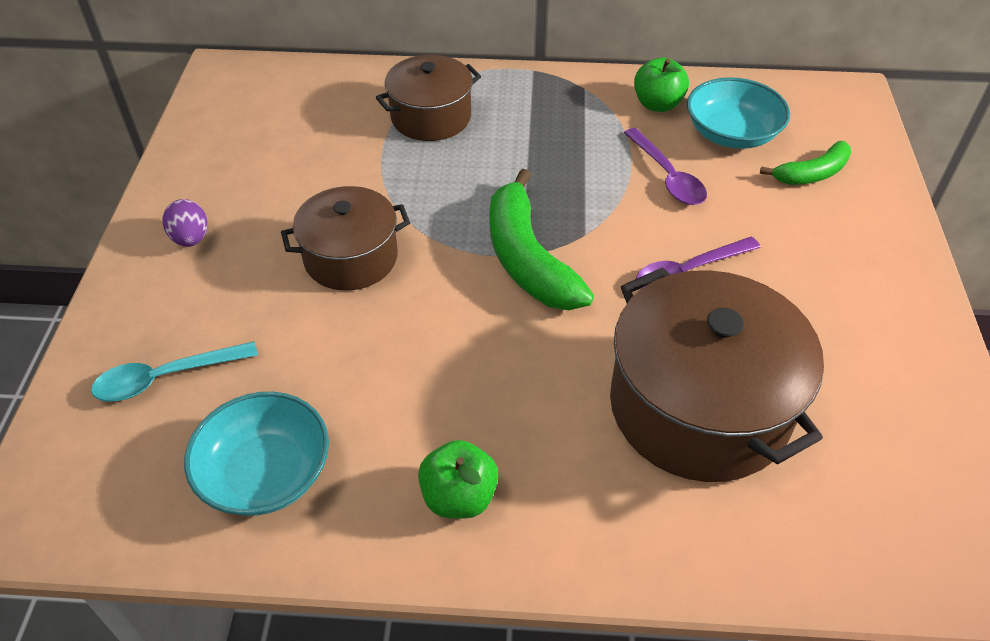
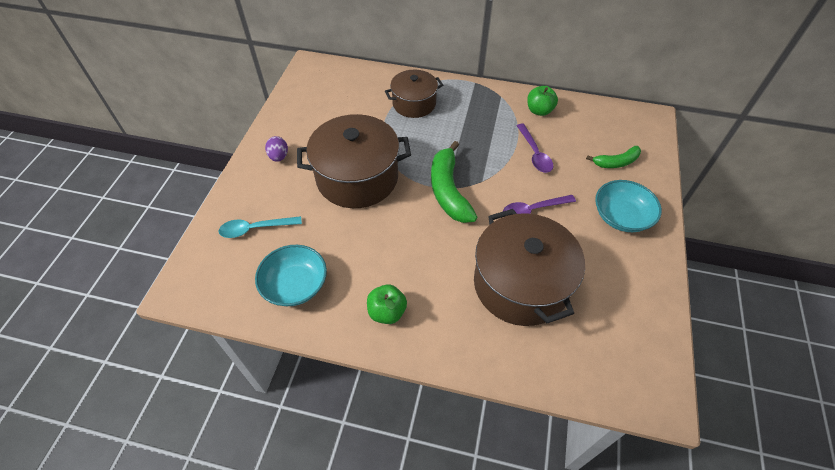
camera: 10 degrees right, 5 degrees up
(351, 258) = (357, 178): brown pot -> brown pot, size x1.67
(731, 133) = (576, 133): turquoise bowl -> turquoise bowl (621, 216)

